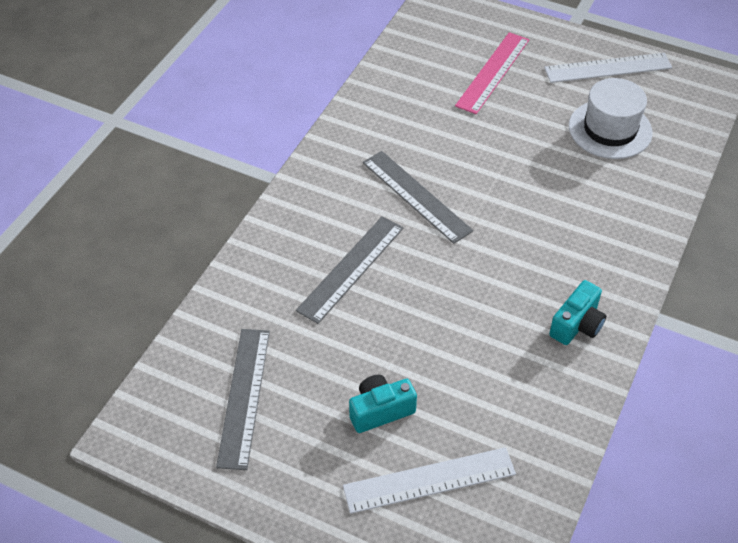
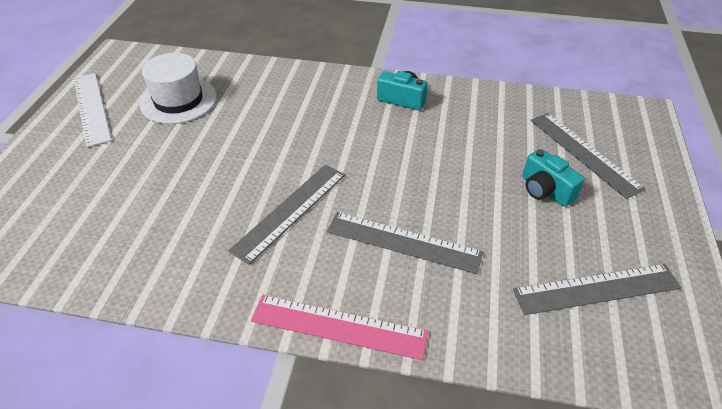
camera: 105 degrees left, 5 degrees down
(429, 480) = (584, 153): white ruler -> grey ruler
(493, 72) = (91, 182): pink ruler -> pink ruler (339, 326)

